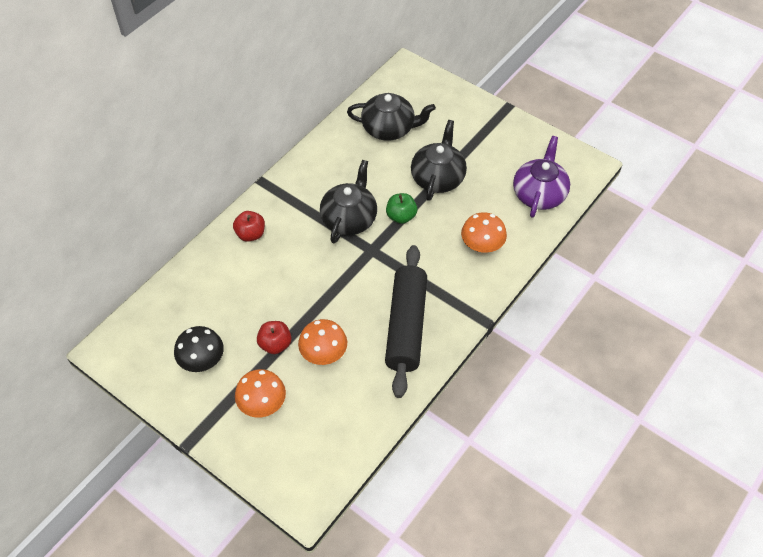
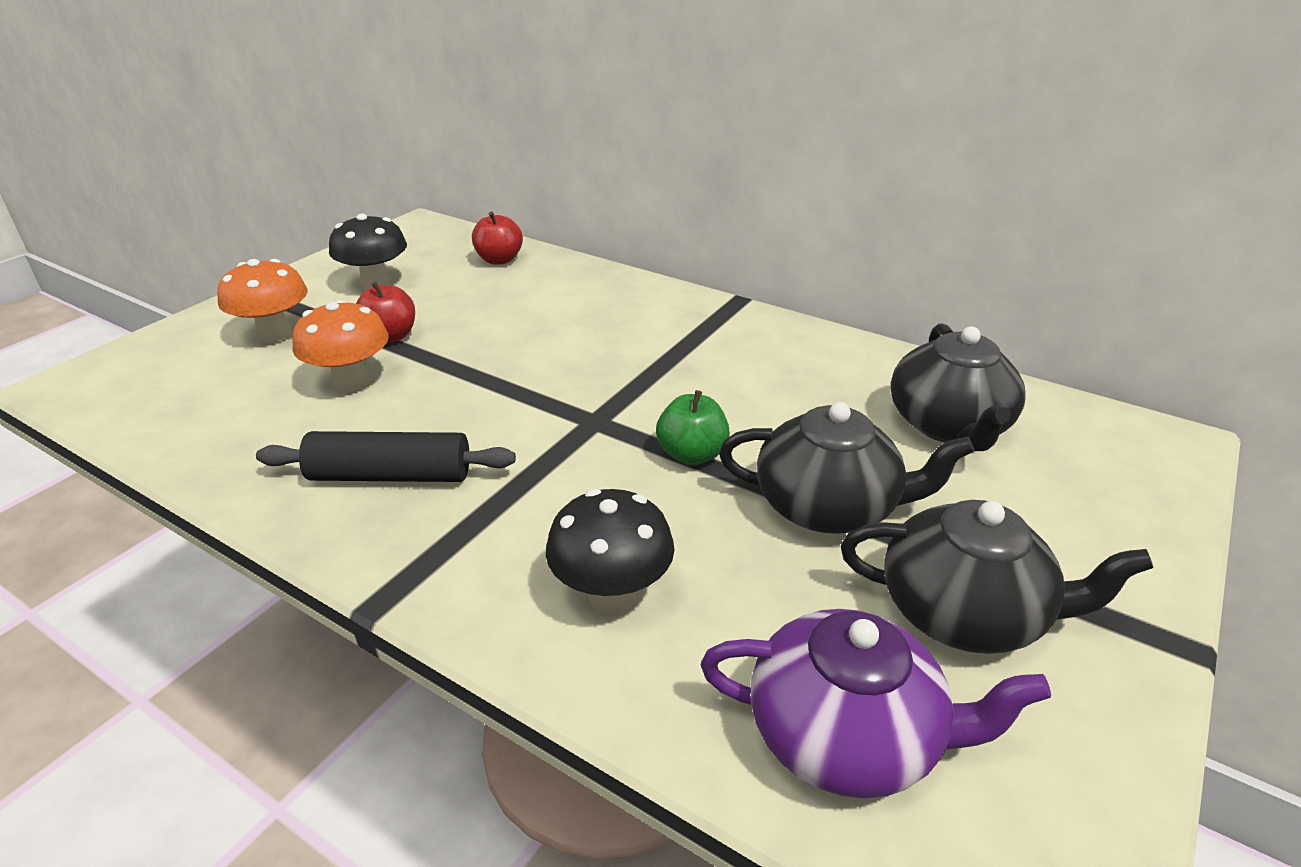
camera: 85 degrees right, 20 degrees down
(250, 234) = (620, 299): red apple -> red apple (499, 260)
(349, 219) = (672, 390): black teapot -> black teapot (965, 613)
(406, 326) = (390, 476): black rolling pin -> black rolling pin, size x0.67
(481, 248) = (612, 595): orange mushroom -> black mushroom

